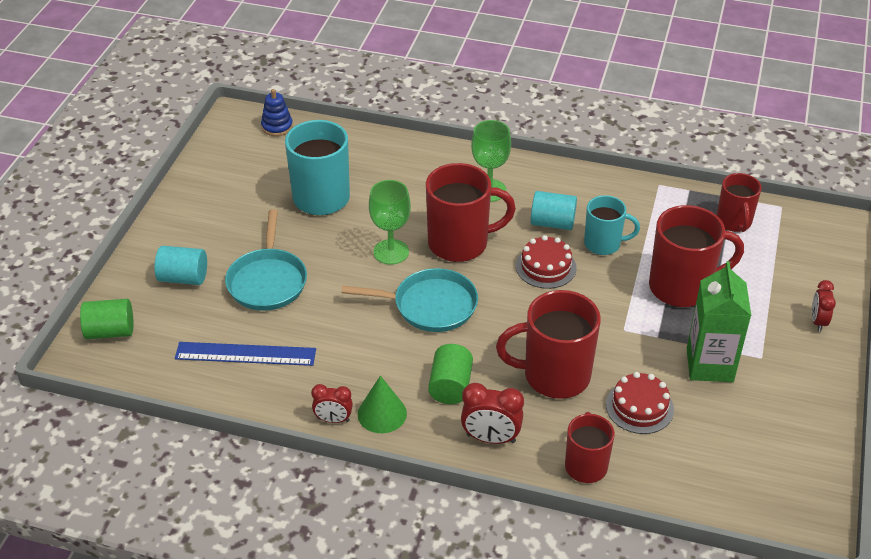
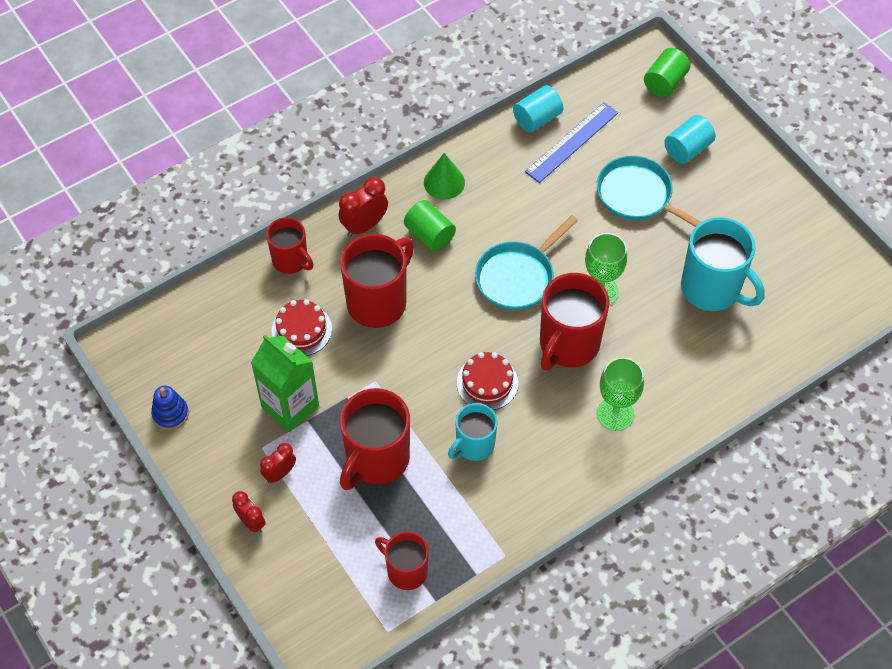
camera: 130 degrees right, 15 degrees up
(277, 127) = (843, 316): blue stacking toy -> blue stacking toy (170, 414)
(333, 419) = (465, 154): red clock -> red clock (280, 474)
(552, 223) = (532, 429): turquoise cylinder -> turquoise cylinder (537, 119)

